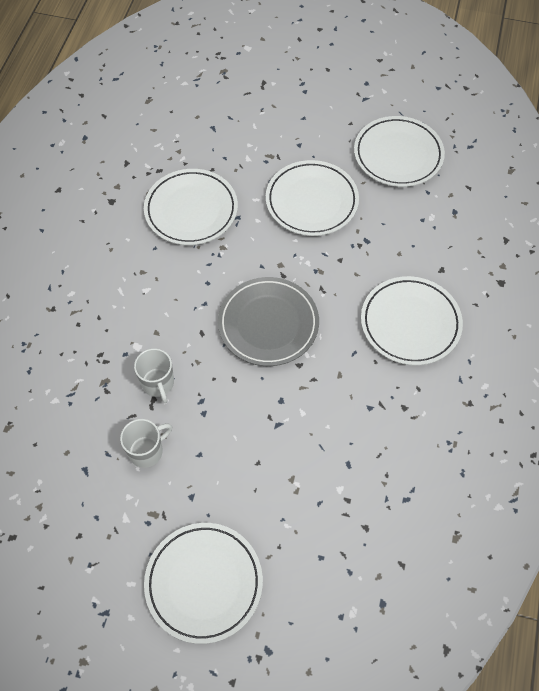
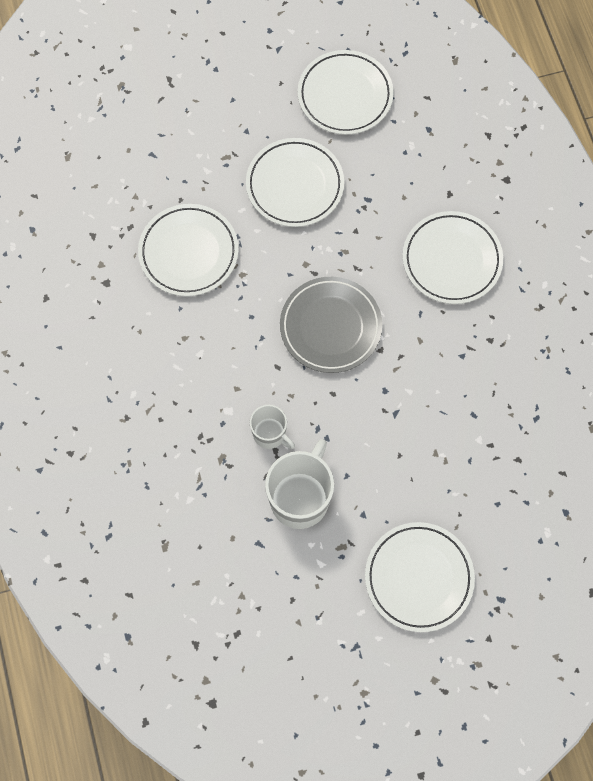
camera: 30 degrees left, 10 degrees up
(147, 451) = (300, 498): white mug -> white mug, size x1.76

